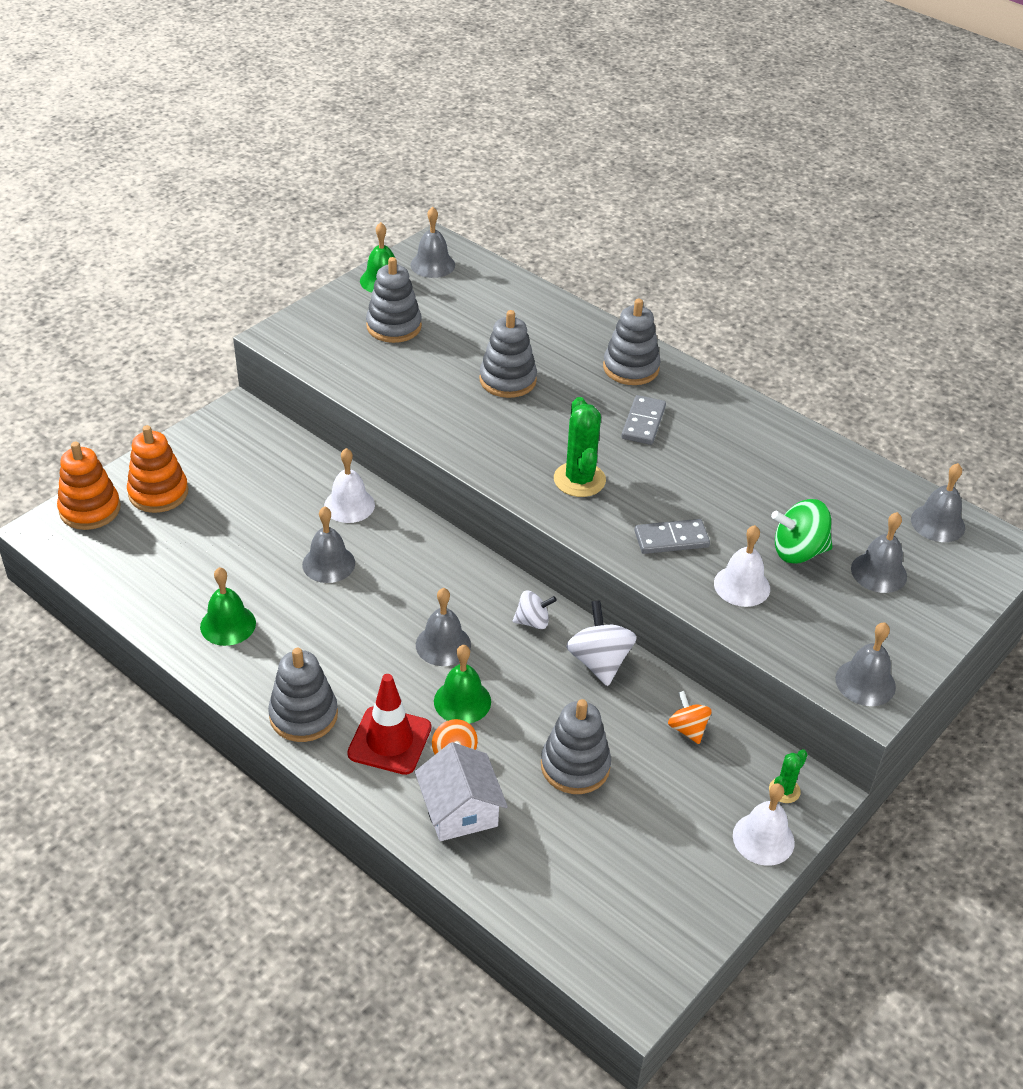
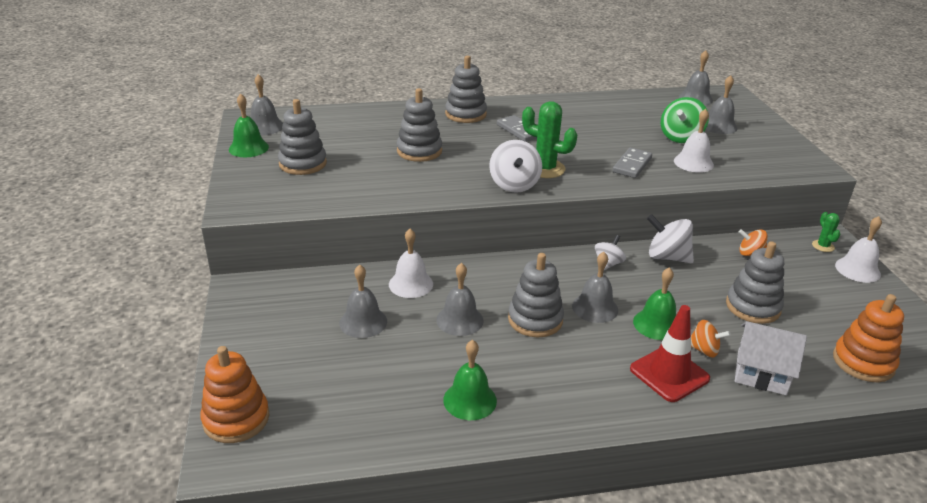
camera: 50 degrees left, 10 degrees down
(158, 493) = (271, 369): orange stacking toy -> orange stacking toy (863, 362)
(303, 715) = (608, 405): grey stacking toy -> grey stacking toy (535, 319)
(518, 474) = (514, 185): none -> white spinning top
(865, 682) = (803, 164): grey bell -> grey bell (363, 322)

